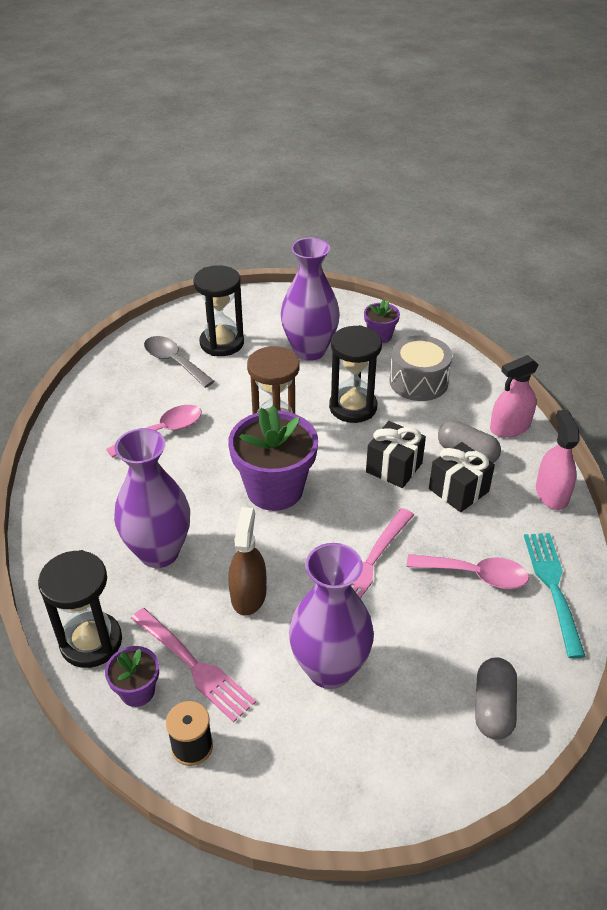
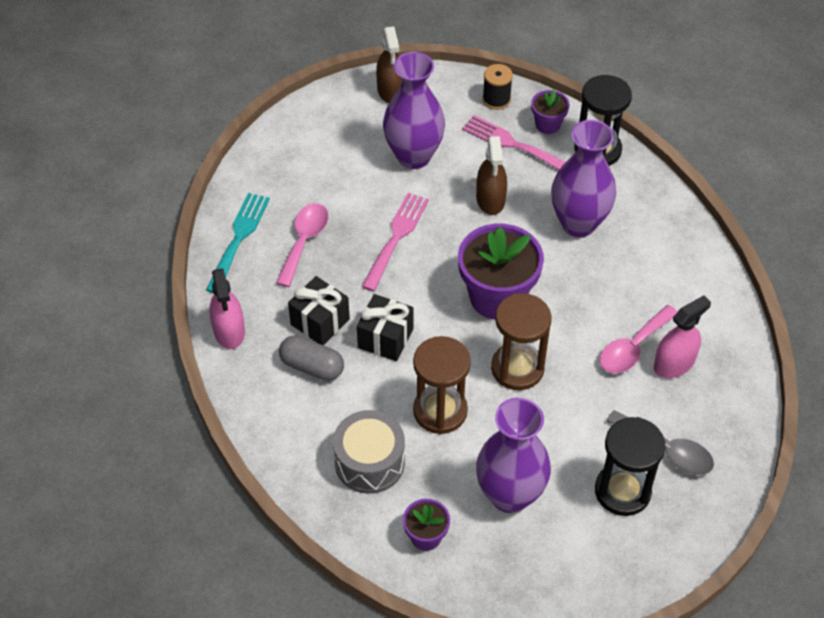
camera: 170 degrees right, 10 degrees up
(343, 790) = (391, 91): none -> brown spray bottle
(353, 407) = (440, 411): black hourglass -> brown hourglass
(475, 575) = (304, 241): pink spoon -> pink spoon turned 105 degrees clockwise
(493, 707) = (292, 148): grey capsule -> none
(510, 427) = (265, 408): pink spray bottle -> pink spray bottle (674, 363)
(553, 588) = (238, 239): turquoise fork -> turquoise fork turned 150 degrees counterclockwise

